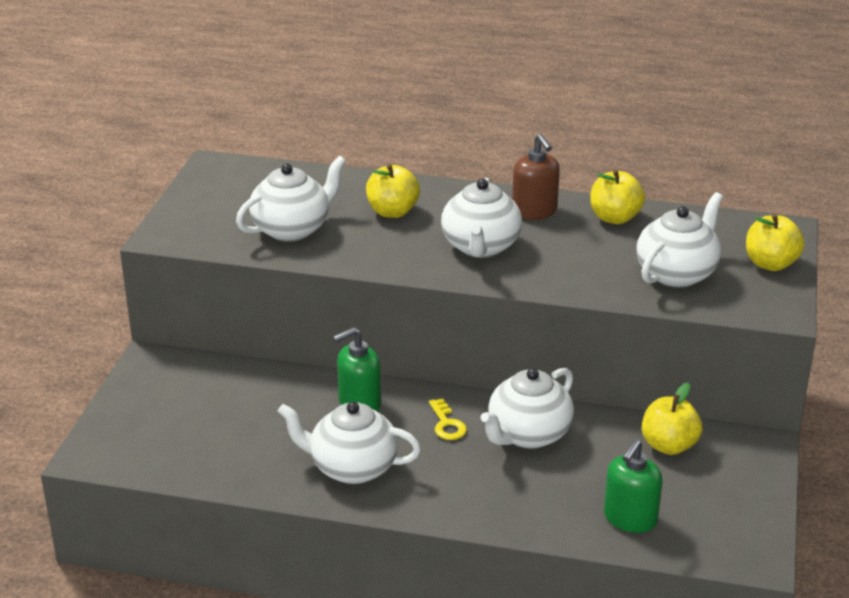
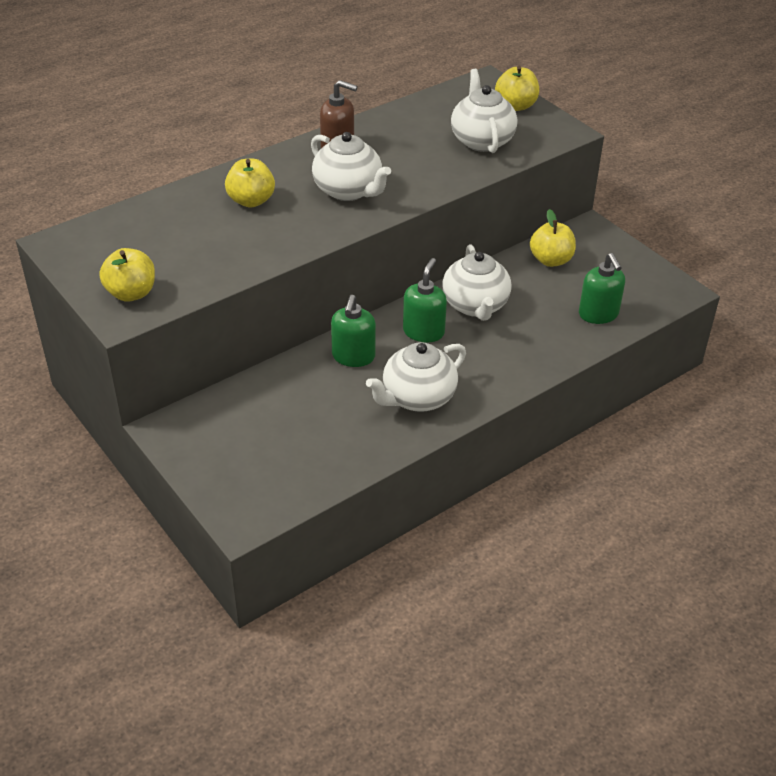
camera: 50 degrees left, 10 degrees up
(292, 229) = (206, 253): white teapot -> none
(447, 424) = (423, 332): yellow key -> green soap dispenser
(615, 218) = (390, 125): yellow apple -> yellow apple (131, 293)

